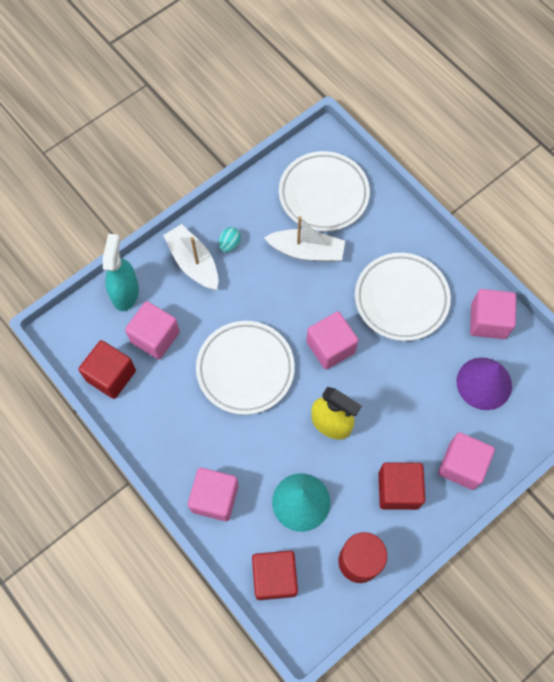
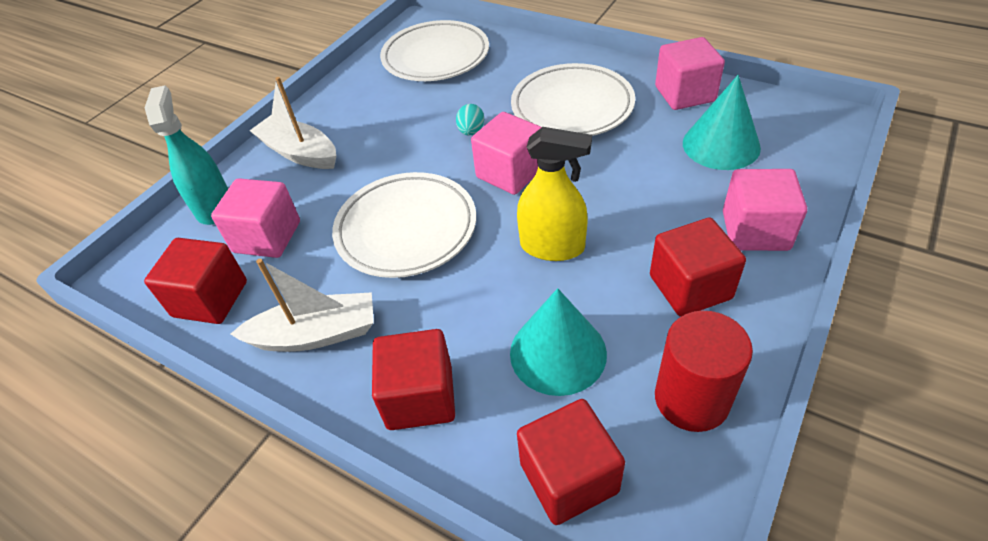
camera: 15 degrees left, 20 degrees down
(215, 498) = (420, 397): pink cube -> red cube
(229, 244) = (340, 125): turquoise egg -> turquoise egg (471, 131)
(306, 251) = (437, 103): white boat -> white boat (315, 334)
(484, 383) = (721, 145): purple cone -> turquoise cone

